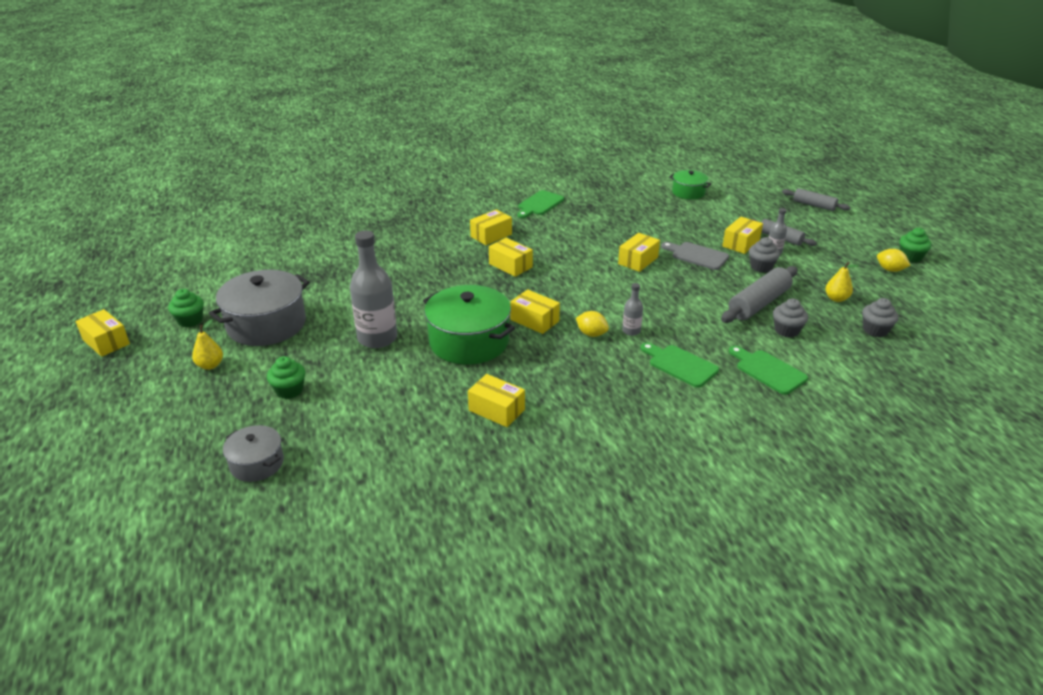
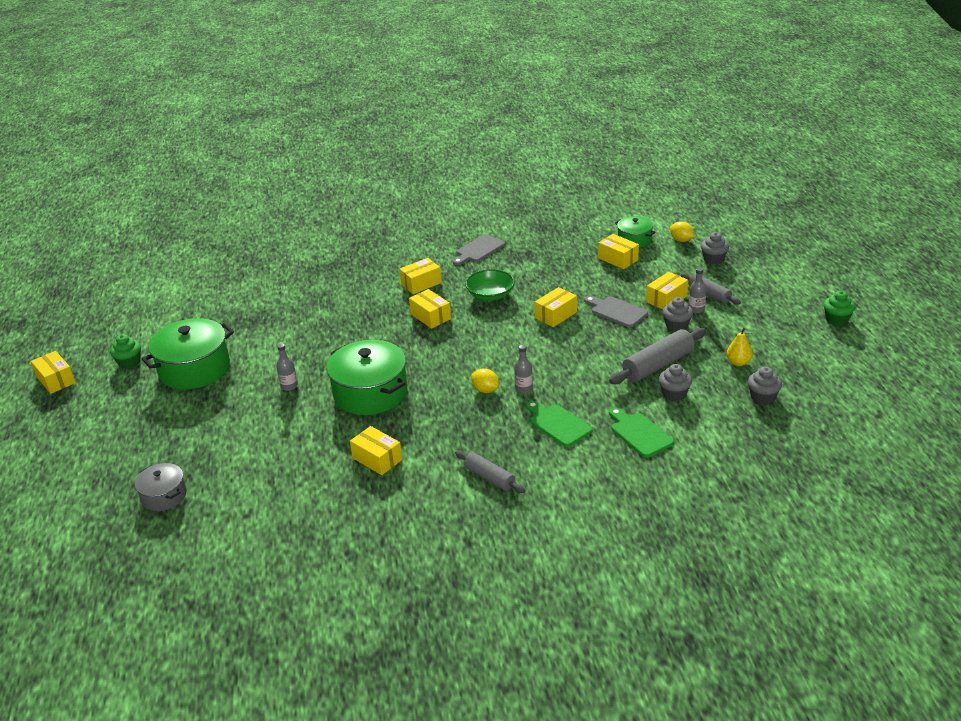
camera: 10 degrees right, 0 degrees up
(210, 365) = (140, 406): yellow pear -> none
(266, 324) = (194, 369): grey pot -> green pot
(289, 390) = (202, 432): green cupcake -> none
(377, 338) = (289, 386): grey bottle -> grey bottle, size x0.47
(534, 320) = (436, 374): yellow box -> yellow box (618, 259)
(539, 204) = (478, 250): green cutting board -> grey cutting board
(565, 244) = (490, 295): none -> green bowl
(770, 208) = (713, 259): none -> grey cupcake
(814, 205) = (761, 257): grey rolling pin -> grey rolling pin (489, 478)
(890, 270) = (808, 333): yellow lemon -> yellow lemon (681, 240)

